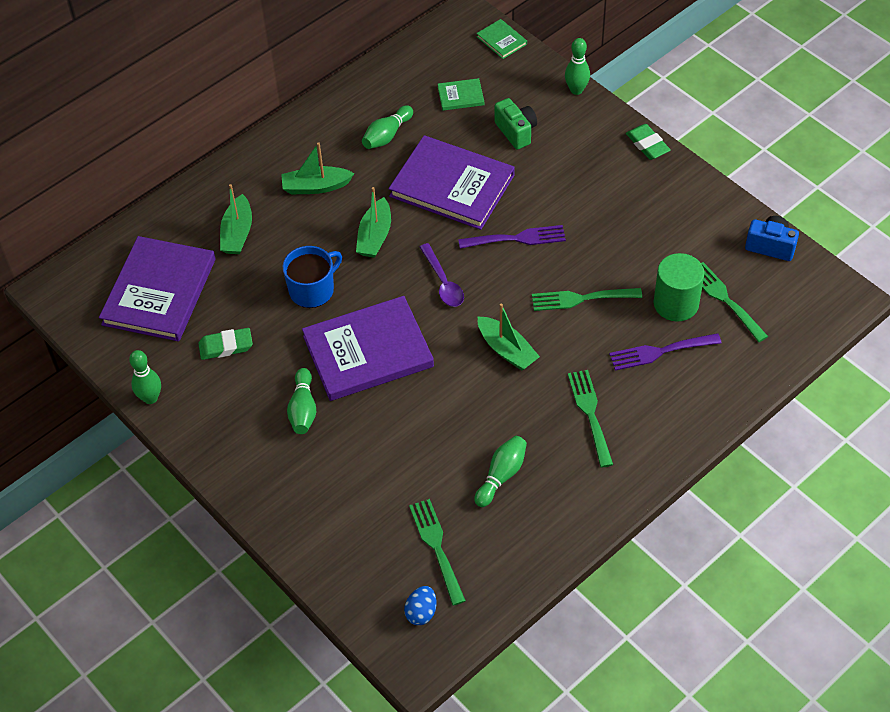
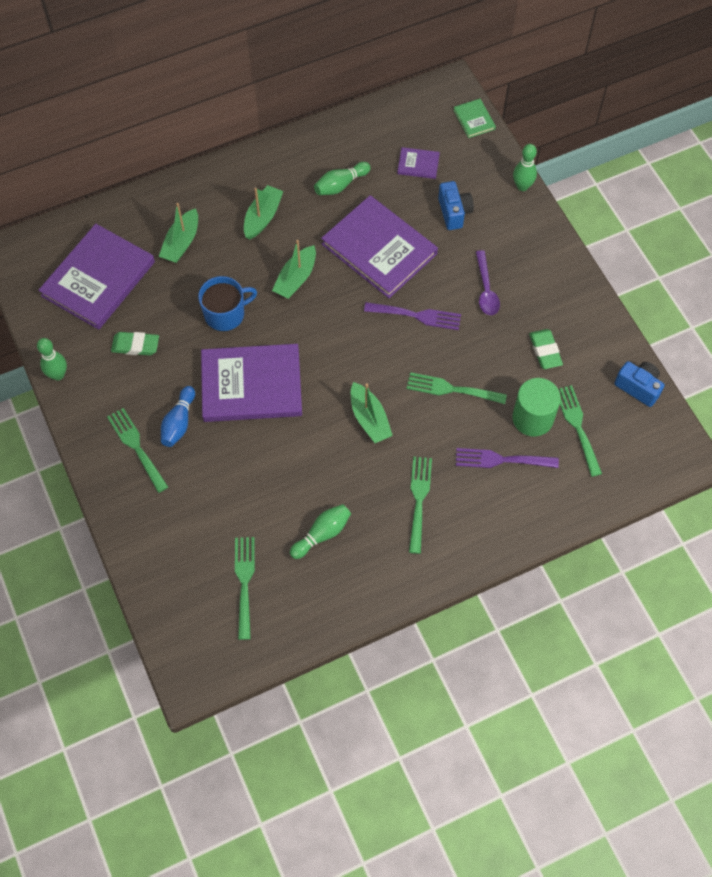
camera: 15 degrees right, 10 degrees up
(265, 446) = (136, 447): none -> green fork
(303, 409) = (179, 423): green bowling pin -> blue bowling pin
(316, 187) = (262, 217): green boat -> green boat turned 105 degrees clockwise
(421, 612) = (210, 637): blue egg -> none
(443, 282) = (338, 339): purple spoon -> purple spoon (486, 289)
(460, 96) = (418, 164): green book -> purple book
(516, 132) = (454, 212): green camera -> blue camera
(647, 144) = (565, 257): green eraser -> green eraser (545, 351)

